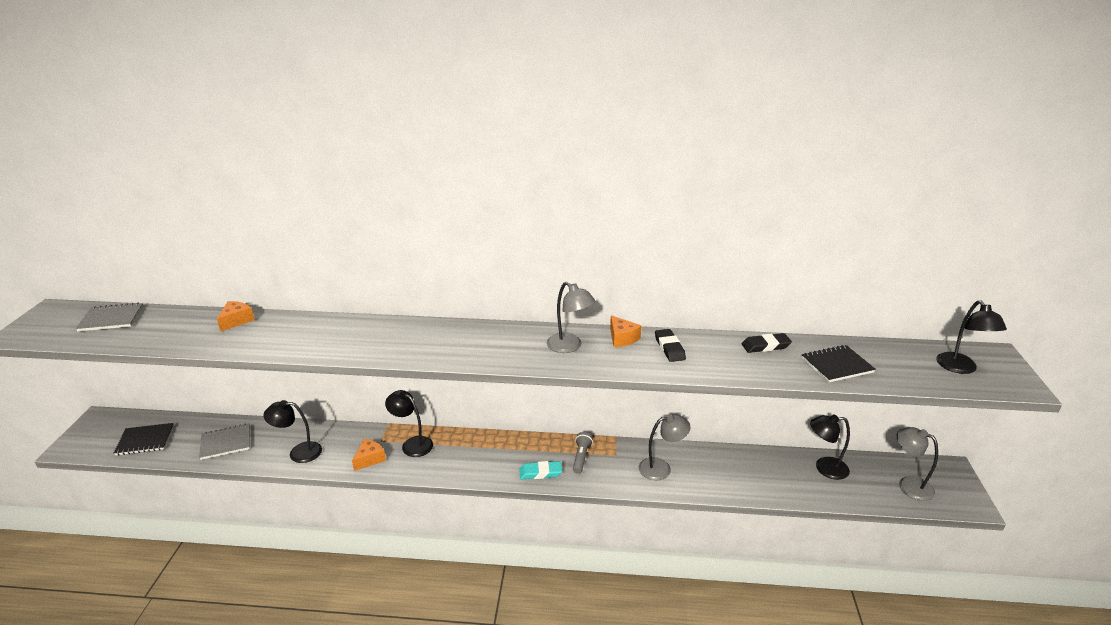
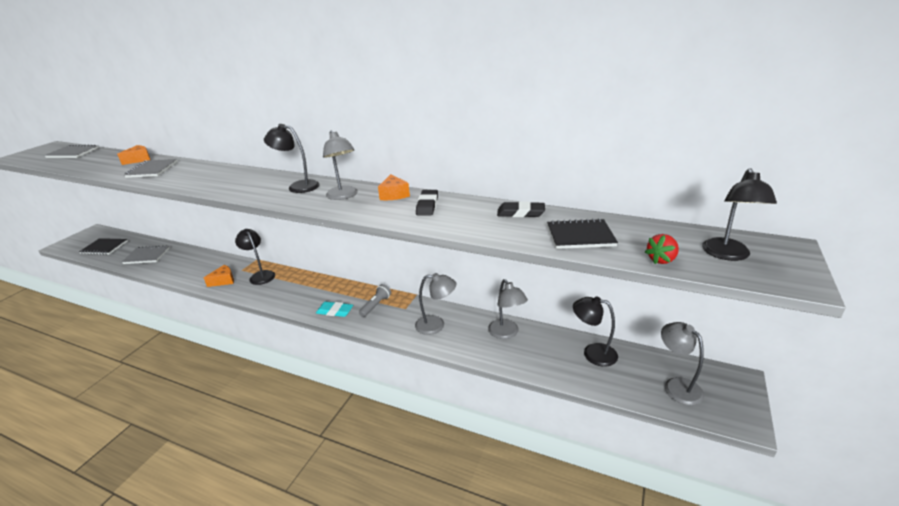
camera: 20 degrees right, 0 degrees up
(278, 335) = (152, 170): none -> grey notebook
(298, 452) = (183, 269): black lamp -> black lamp (298, 186)
(735, 463) = (506, 333): none -> grey lamp
(916, 381) = (661, 260): none -> red strawberry

